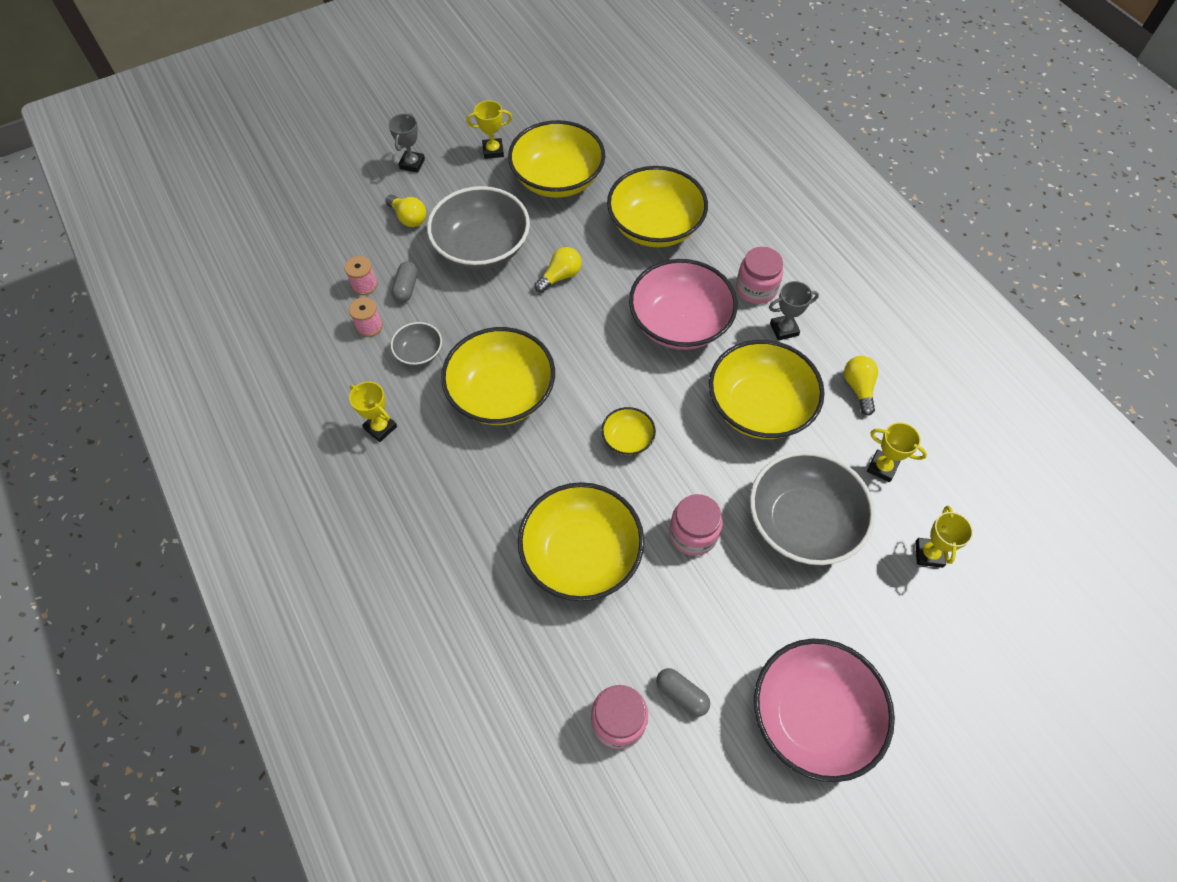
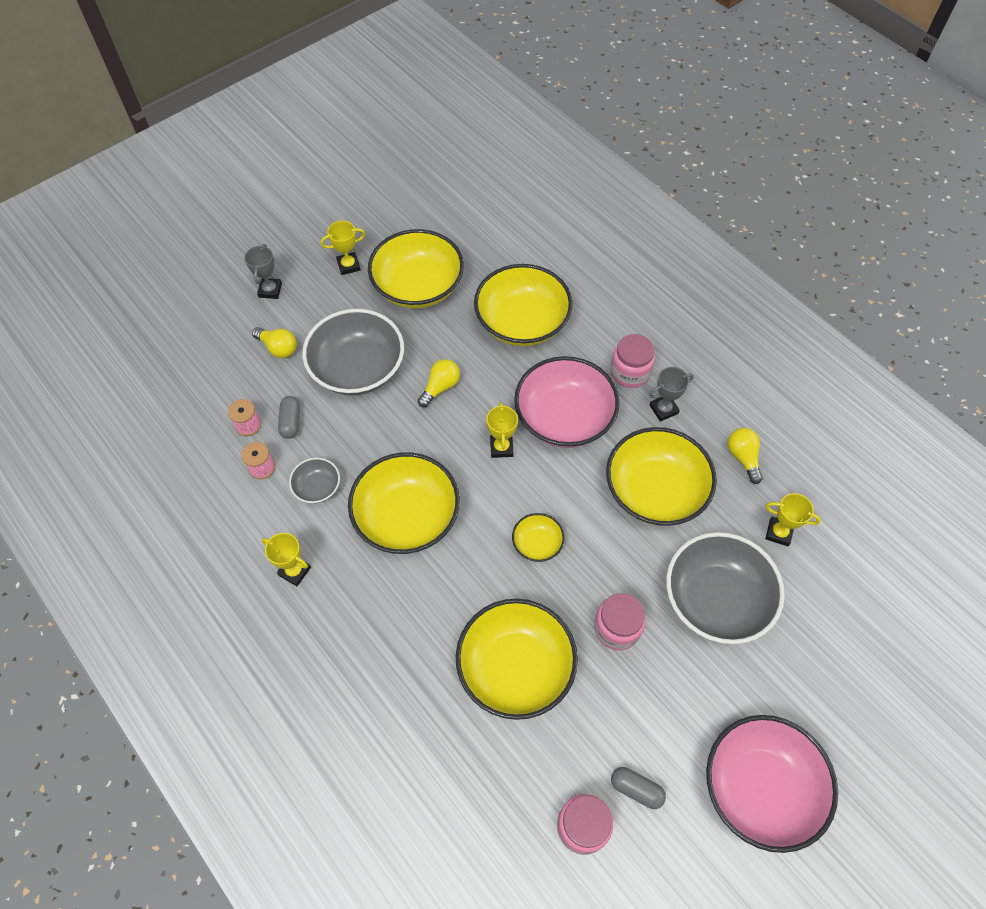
camera: 10 degrees left, 0 degrees up
(929, 554) = (836, 610): yellow trophy -> yellow trophy (501, 447)

